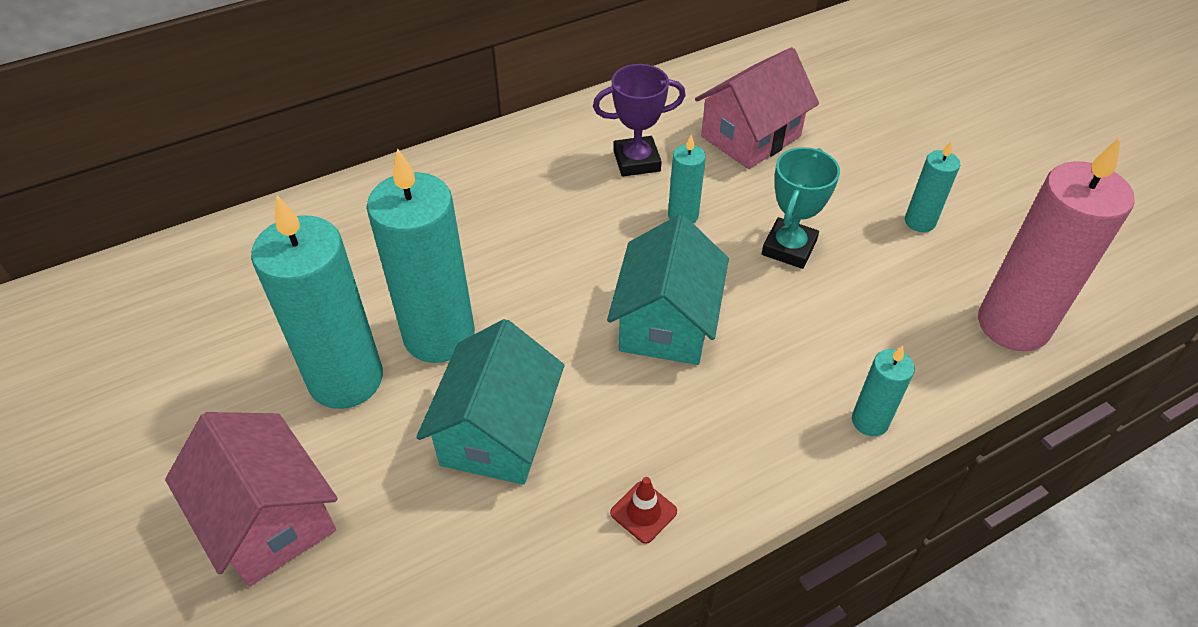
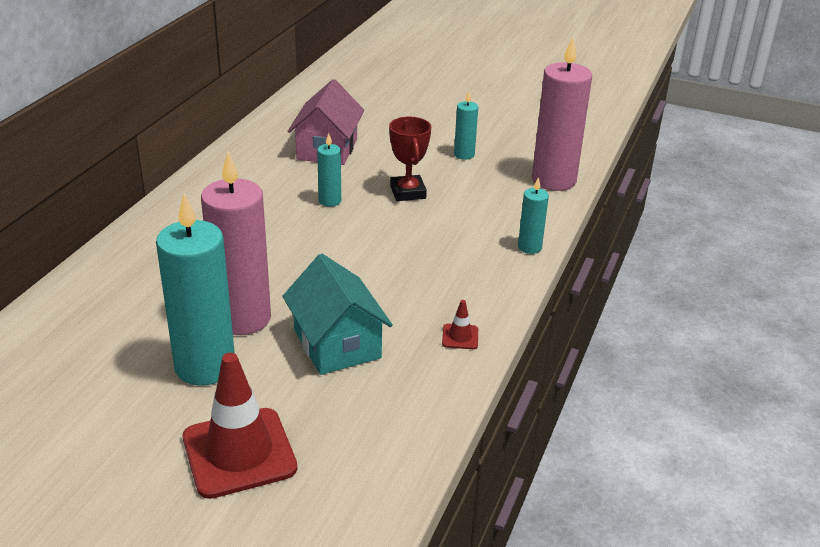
camera: 40 degrees left, 15 degrees down
(269, 518) = (239, 453): pink house -> red traffic cone
(439, 335) = (242, 318): turquoise candle -> pink candle
(636, 161) = (269, 185): purple trophy -> none
(666, 322) = (377, 253): turquoise house -> none
(789, 248) = (408, 192): turquoise trophy -> red trophy

